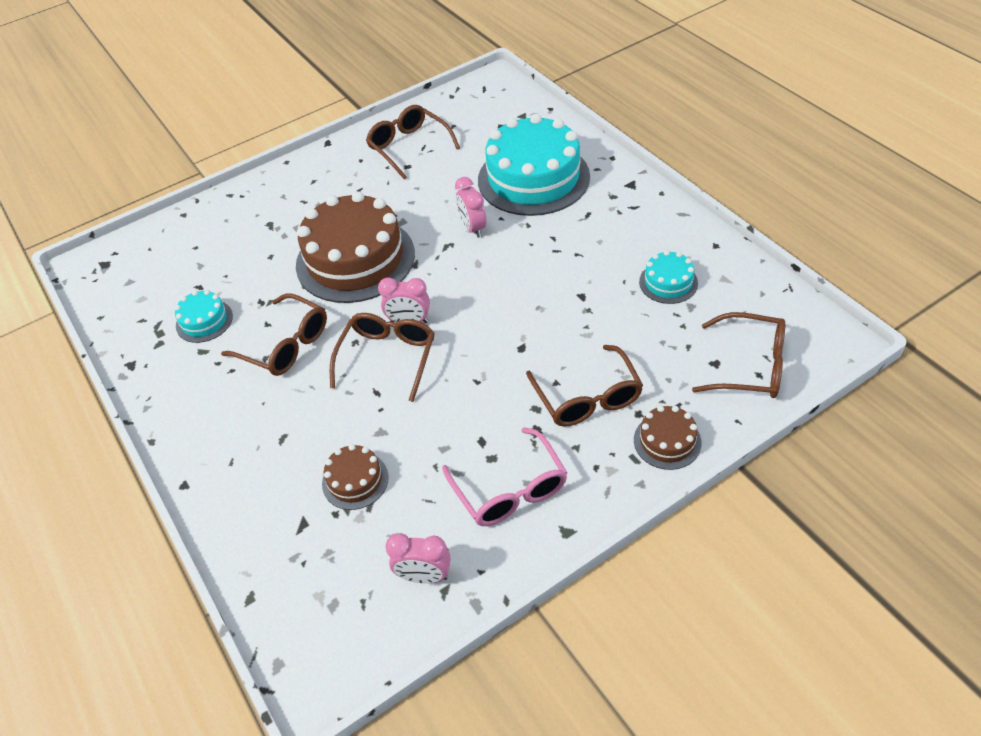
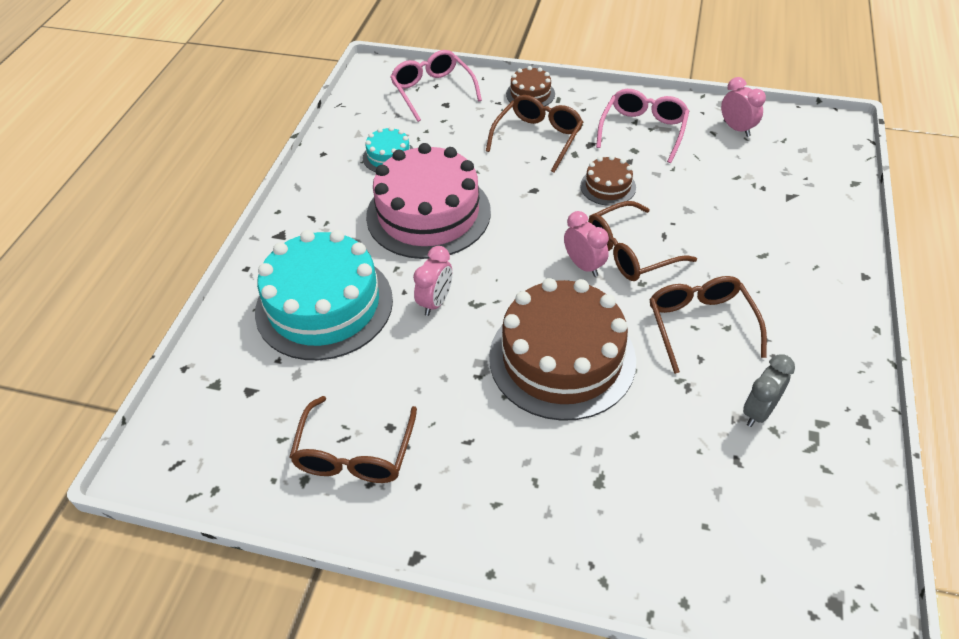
camera: 135 degrees left, 0 degrees up
(204, 321) = (758, 411): turquoise cake -> grey clock
(355, 480) = (733, 195): brown cake -> brown cake (608, 186)
(566, 269) = (428, 214): none -> pink cake
(749, 366) = (433, 91): brown glasses -> pink glasses

